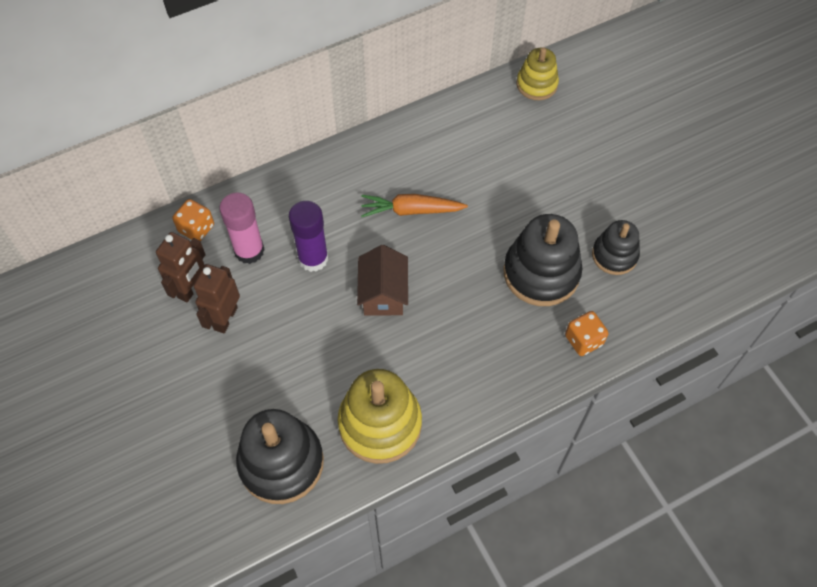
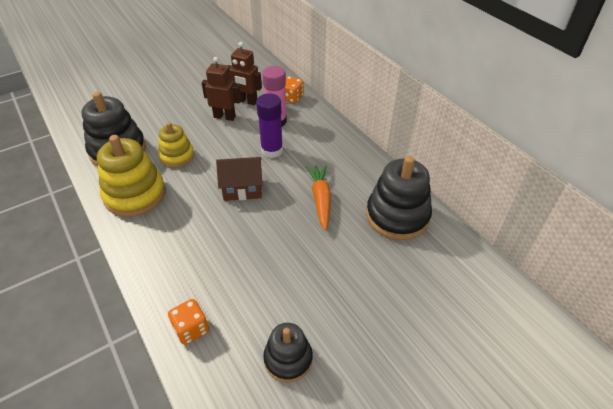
camera: 85 degrees right, 15 degrees down
(536, 84) = (490, 285): yellow stacking toy -> yellow stacking toy (177, 156)
(541, 273) = (264, 293): black stacking toy -> black stacking toy (397, 216)

